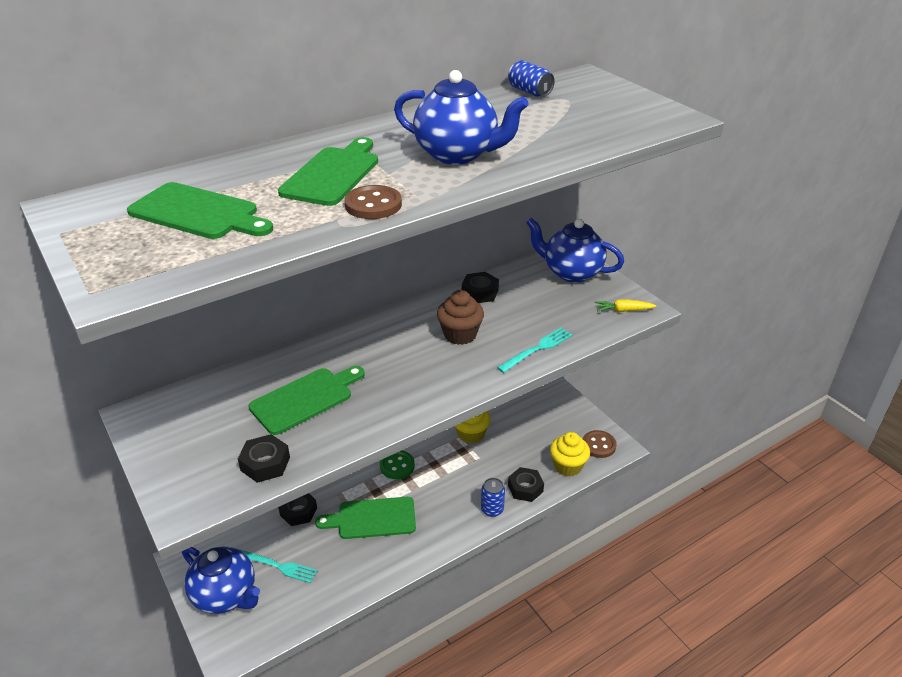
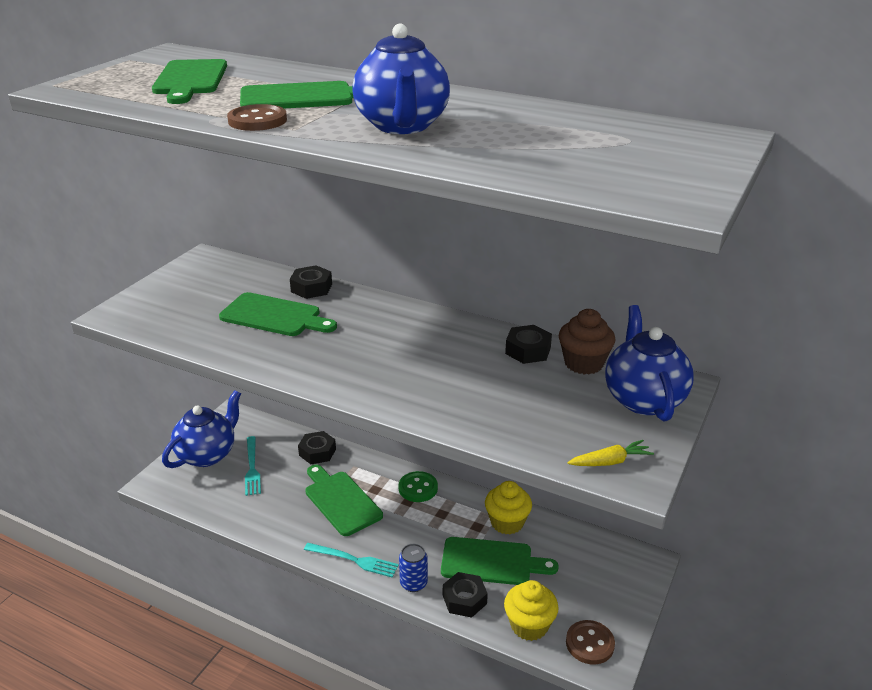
camera: 60 degrees right, 5 degrees down
(226, 595) = (207, 454): blue teapot -> blue teapot turned 150 degrees counterclockwise
(265, 464) = (182, 328): black nut -> black nut (311, 288)
(460, 334) = (441, 362): brown cupcake -> brown cupcake (583, 363)
(501, 459) = (491, 562): none -> green cutting board
(529, 92) = (618, 122): blue can -> none
(537, 349) = (465, 418): turquoise fork -> turquoise fork (354, 560)
(623, 310) = (610, 462): yellow carrot -> yellow carrot turned 105 degrees clockwise

